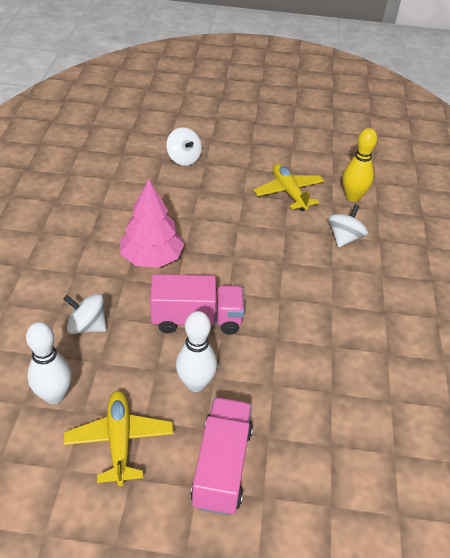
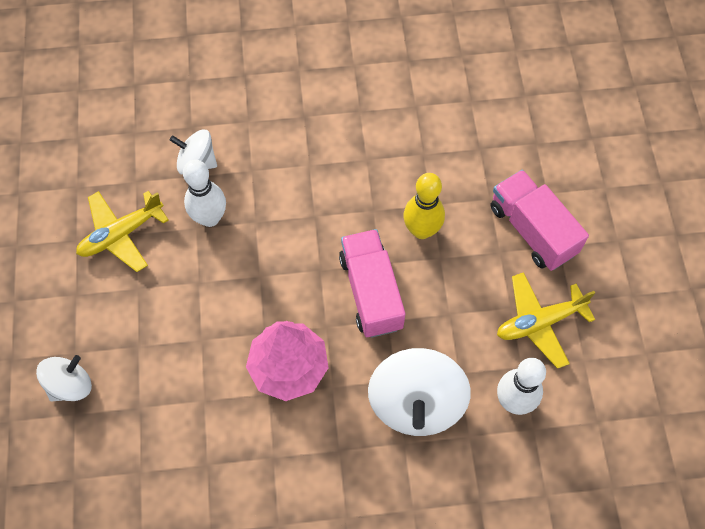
camera: 100 degrees left, 20 degrees up
(87, 326) = (416, 403): white spinning top -> white spinning top, size x1.73
(195, 383) = (454, 273): white bowling pin -> white bowling pin (210, 218)
(222, 466) = (532, 230): pink truck -> pink truck turned 60 degrees clockwise
(353, 197) = (114, 160): yellow bowling pin -> yellow bowling pin (421, 230)

